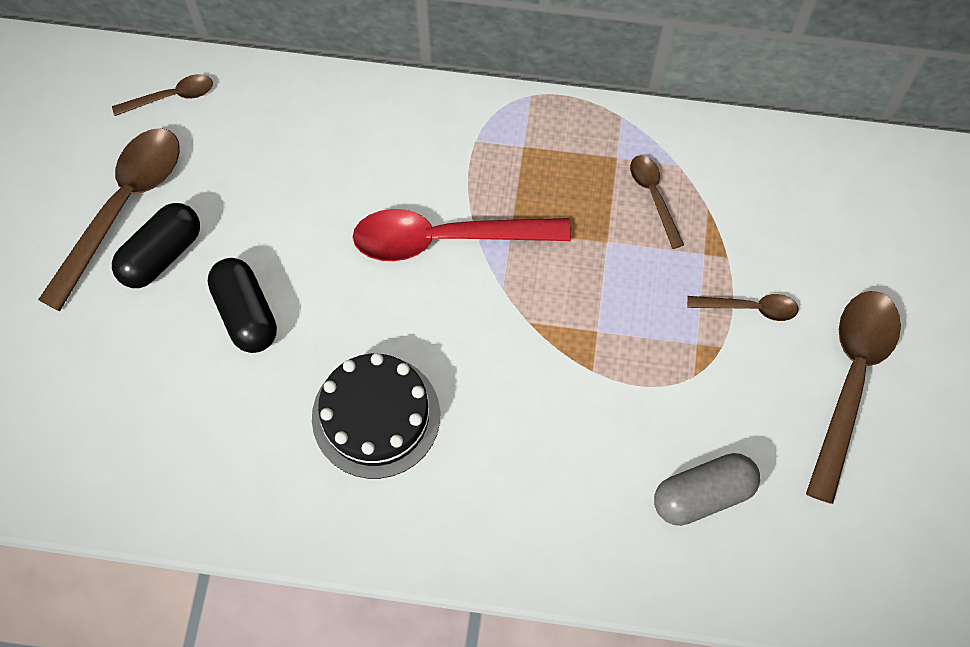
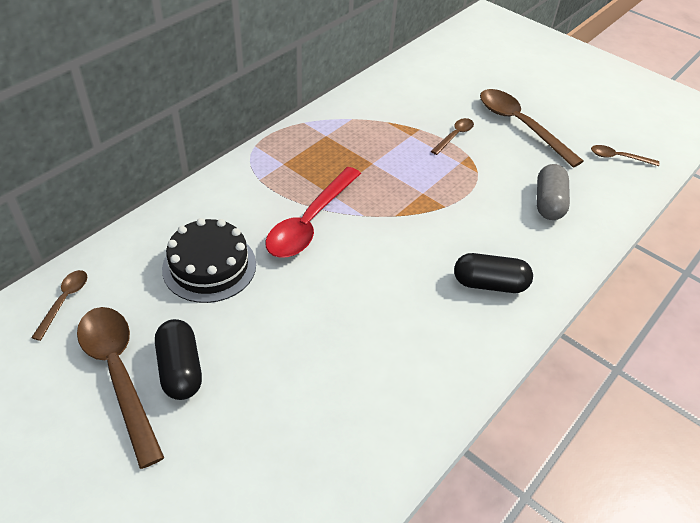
camera: 60 degrees left, 20 degrees down
(246, 313) = (271, 343): black capsule -> black capsule (489, 284)
(376, 416) = (401, 312): black cake -> black cake (209, 266)
(653, 196) = (362, 135): brown spoon -> brown spoon (618, 157)

